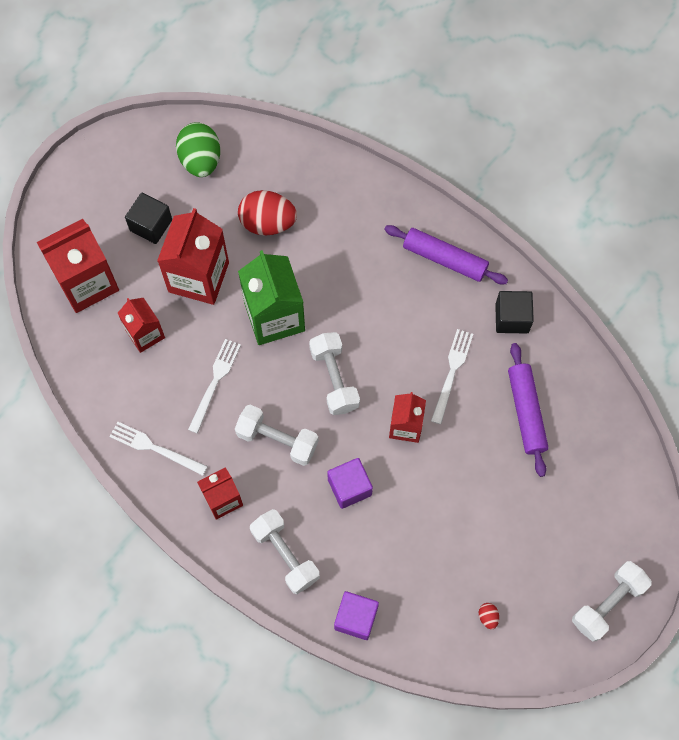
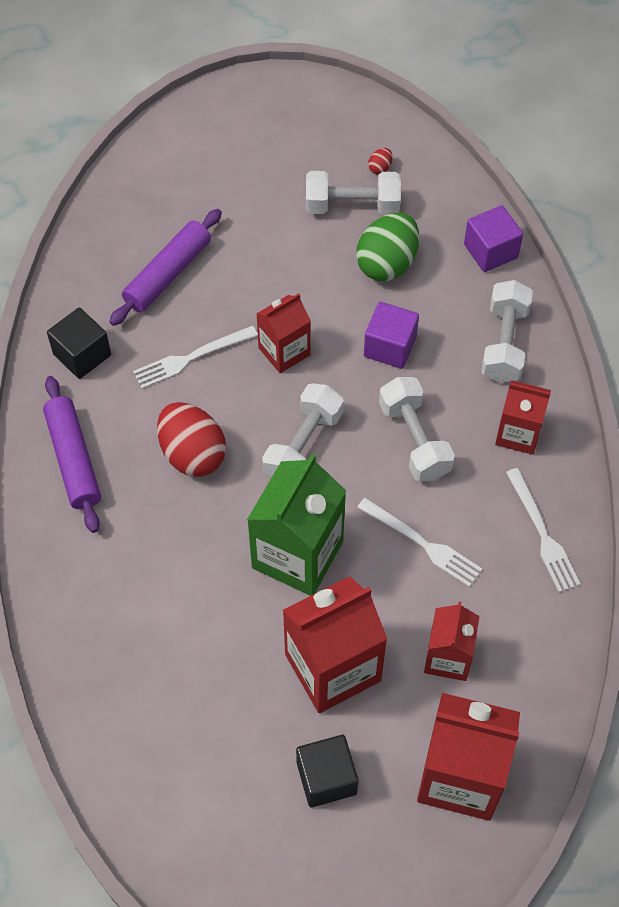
camera: 135 degrees left, 10 degrees down
(200, 160) = (193, 806): green egg -> green egg (387, 263)
(215, 382) = (422, 543): white fork -> white fork turned 120 degrees counterclockwise
(267, 223) = (199, 659): red egg -> red egg (192, 454)
(607, 603) = (276, 104): white dumbbell -> white dumbbell (352, 206)

